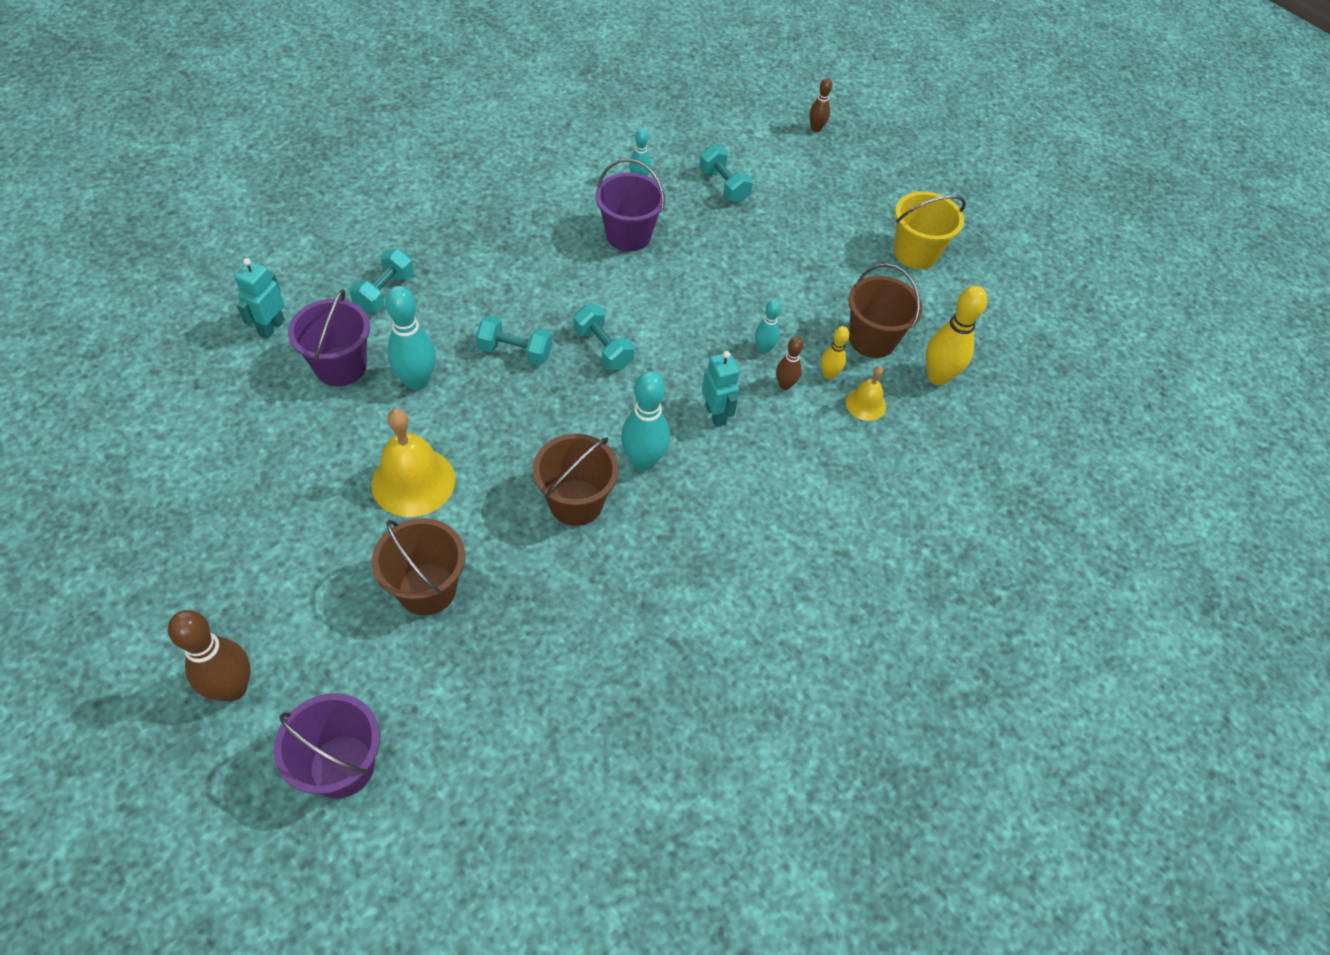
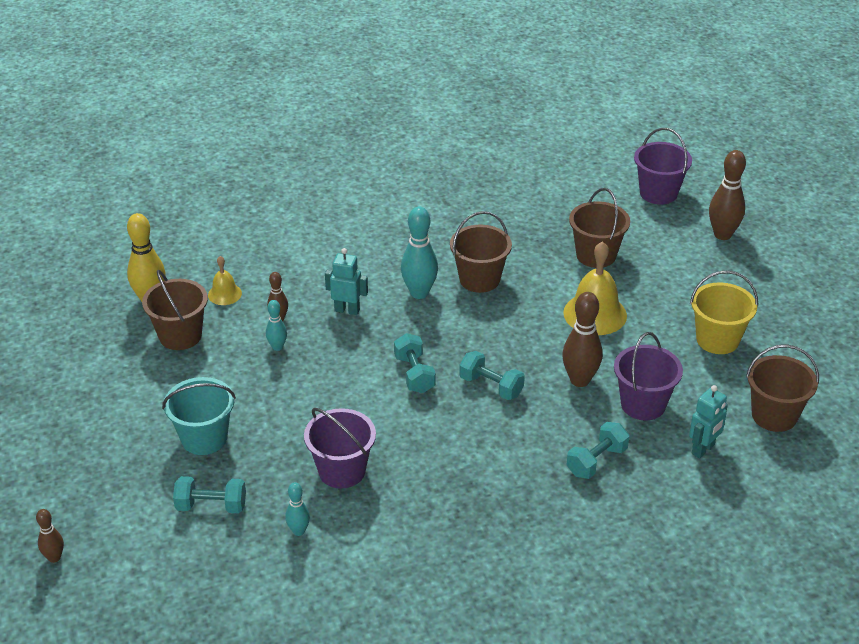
camera: 155 degrees left, 15 degrees down
(186, 384) = (774, 415): none -> brown bucket
(417, 381) = (580, 380): turquoise bowling pin -> brown bowling pin
(716, 414) = (347, 310): turquoise robot -> turquoise robot turned 105 degrees clockwise
(723, 186) = (211, 506): turquoise dumbbell -> turquoise dumbbell turned 75 degrees counterclockwise
(770, 240) = (204, 438): none -> turquoise bucket
(829, 374) = (237, 318): yellow bowling pin -> none
(915, 253) = (75, 397): yellow bucket -> yellow bucket (717, 340)

